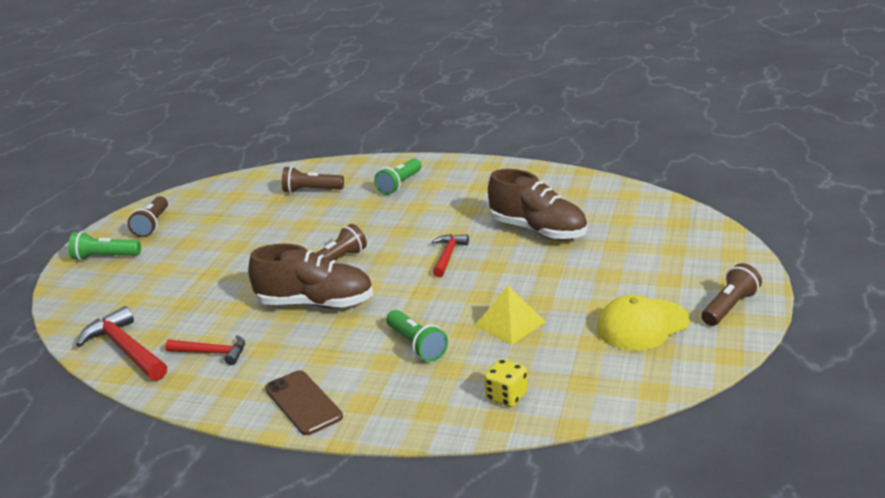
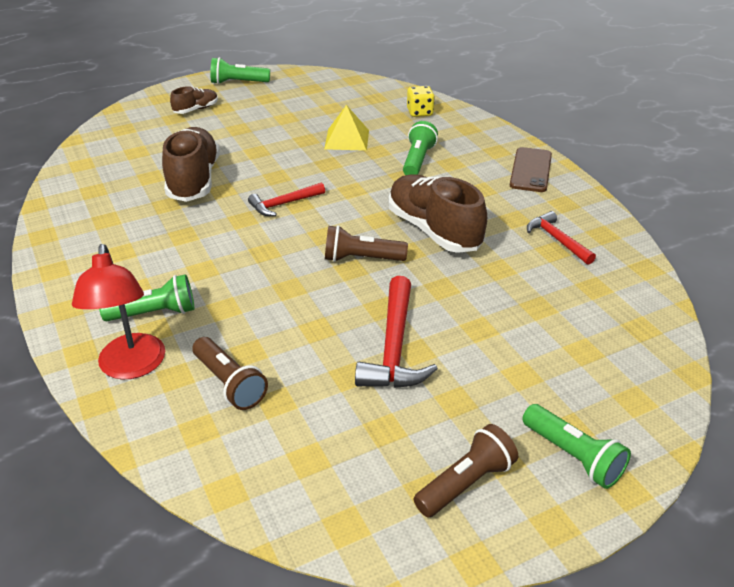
camera: 135 degrees left, 10 degrees up
(126, 349) = (627, 289): red hammer -> red hammer (394, 347)
(367, 171) = (131, 367): none -> red lamp
(642, 325) = (292, 99): yellow cap -> none
(681, 265) = (196, 109): none -> brown shoe
(729, 307) = (238, 82): brown flashlight -> green flashlight

